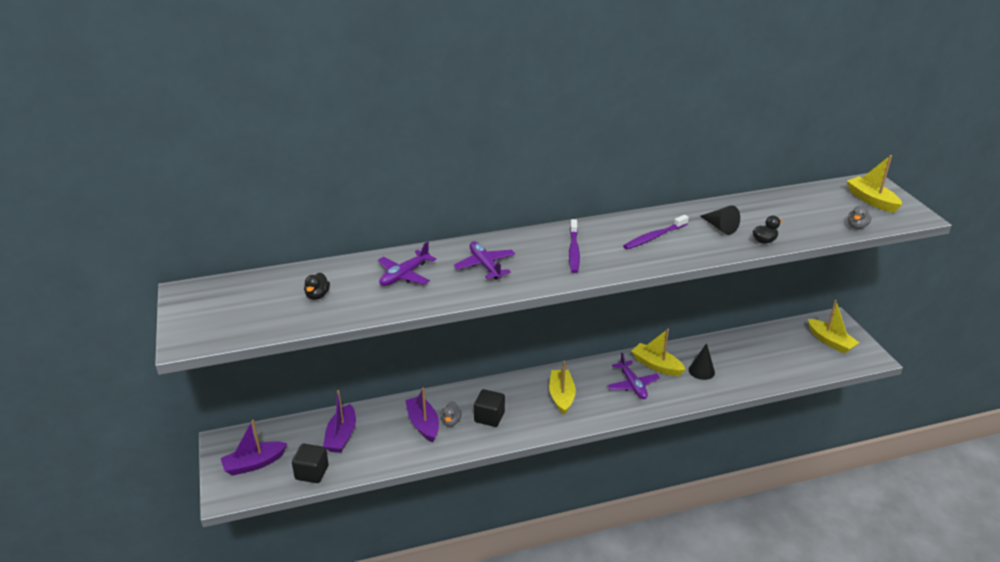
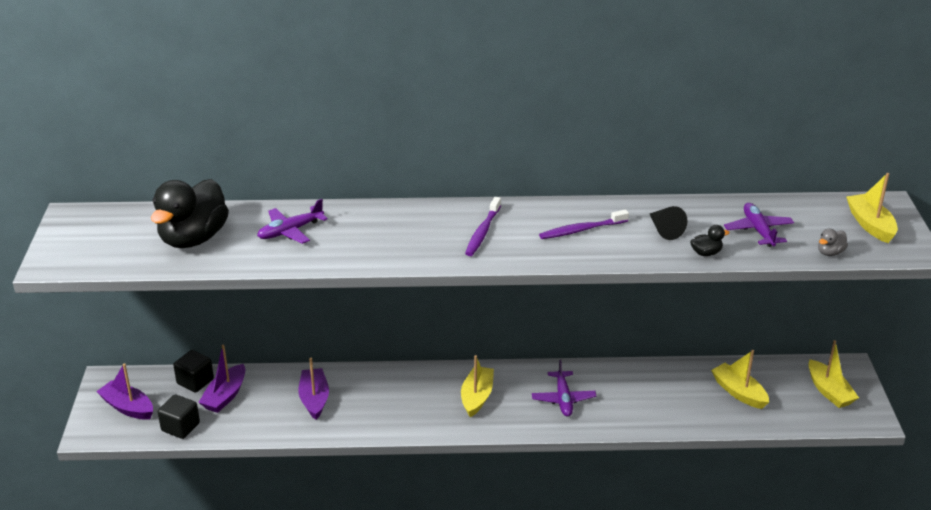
camera: 15 degrees right, 0 degrees up
(254, 464) = (128, 407): purple boat -> purple boat turned 45 degrees clockwise
(317, 295) = (193, 239): black duck -> black duck, size x2.50
(451, 421) = (344, 402): grey duck -> none
(485, 265) = (378, 233): purple plane -> purple plane (758, 230)
(489, 417) = (387, 405): black cube -> black cube (195, 381)
(656, 365) = (602, 382): yellow boat -> yellow boat (739, 392)
(701, 371) = (652, 397): black cone -> none

